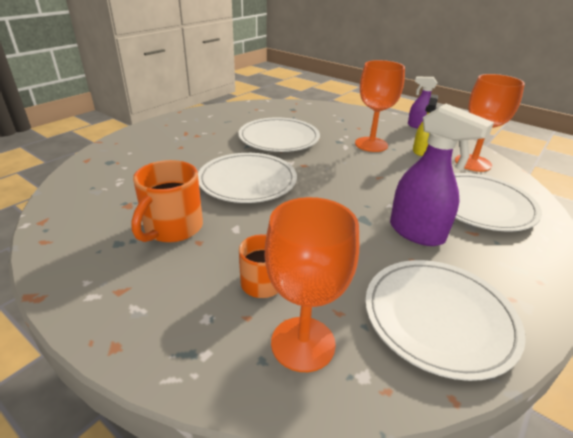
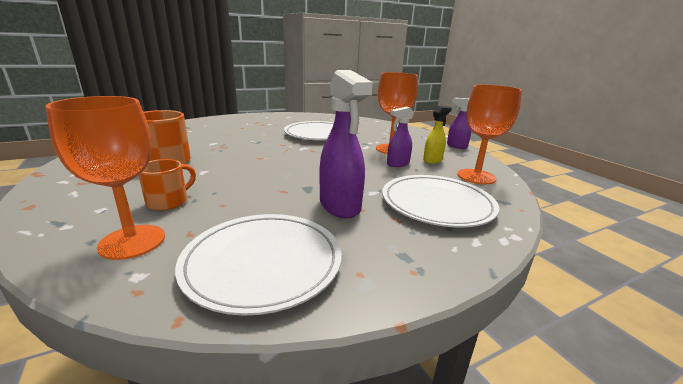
camera: 25 degrees right, 10 degrees down
(247, 181) = (255, 151): white plate -> none
(399, 164) = (397, 164): none -> purple spray bottle

